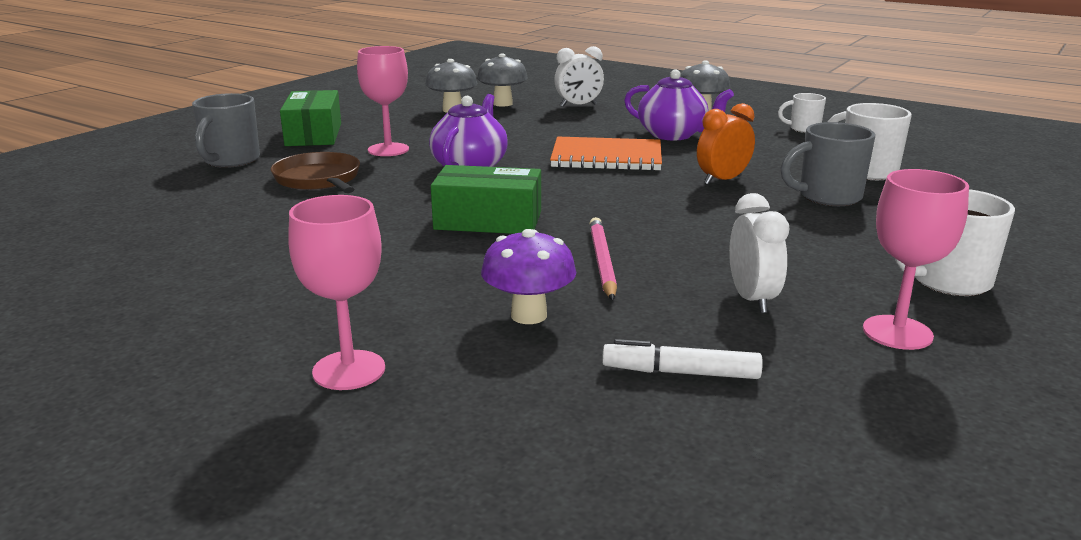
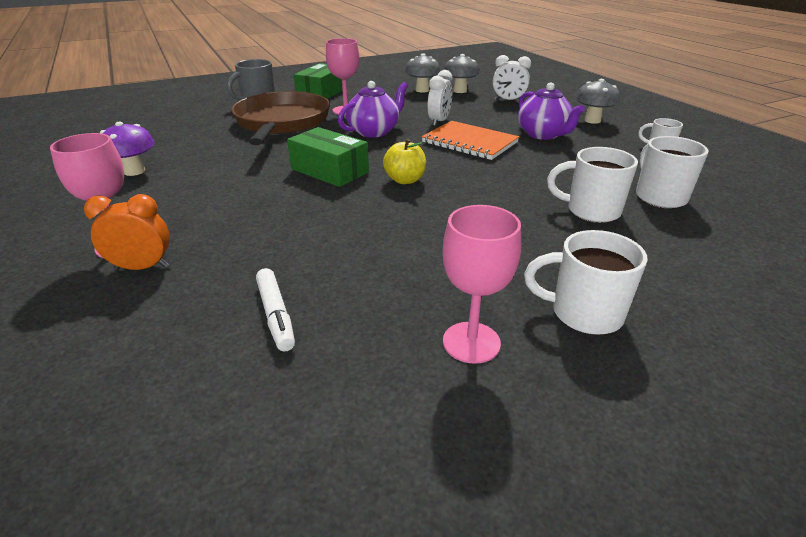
camera: 30 degrees right, 10 degrees up
(319, 179) = (282, 122): brown pan -> brown pan, size x1.75
(529, 315) = (254, 242): purple mushroom -> purple mushroom (134, 171)
(597, 210) = (405, 180): none -> yellow apple
(602, 262) = (352, 218): pink pencil -> none
(680, 373) = (276, 315): white marker -> white marker turned 150 degrees counterclockwise
(722, 180) = (527, 178): orange clock -> orange clock (142, 267)
(752, 299) = (405, 277): white clock -> white clock (439, 121)
(827, 197) = (591, 211): grey mug -> white mug

